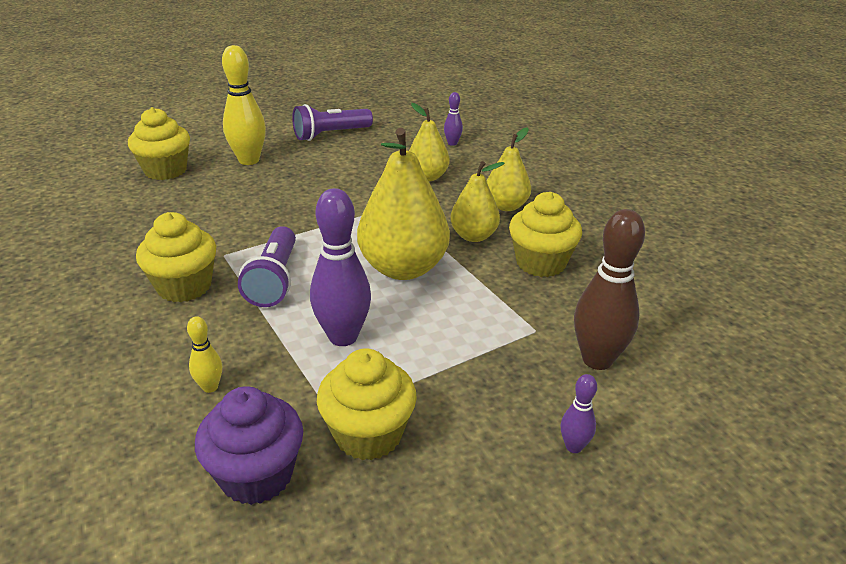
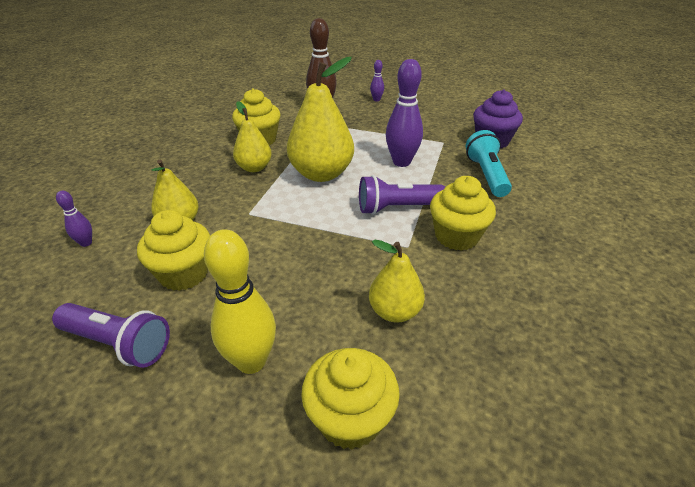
camera: 130 degrees left, 5 degrees up
(210, 387) = (486, 175): yellow bowling pin -> turquoise flashlight
(274, 280) = (397, 208): purple flashlight -> purple flashlight turned 150 degrees counterclockwise
(368, 434) = (437, 131): yellow cupcake -> yellow cupcake (184, 273)
(506, 206) = (198, 172): yellow pear -> yellow pear (394, 311)

